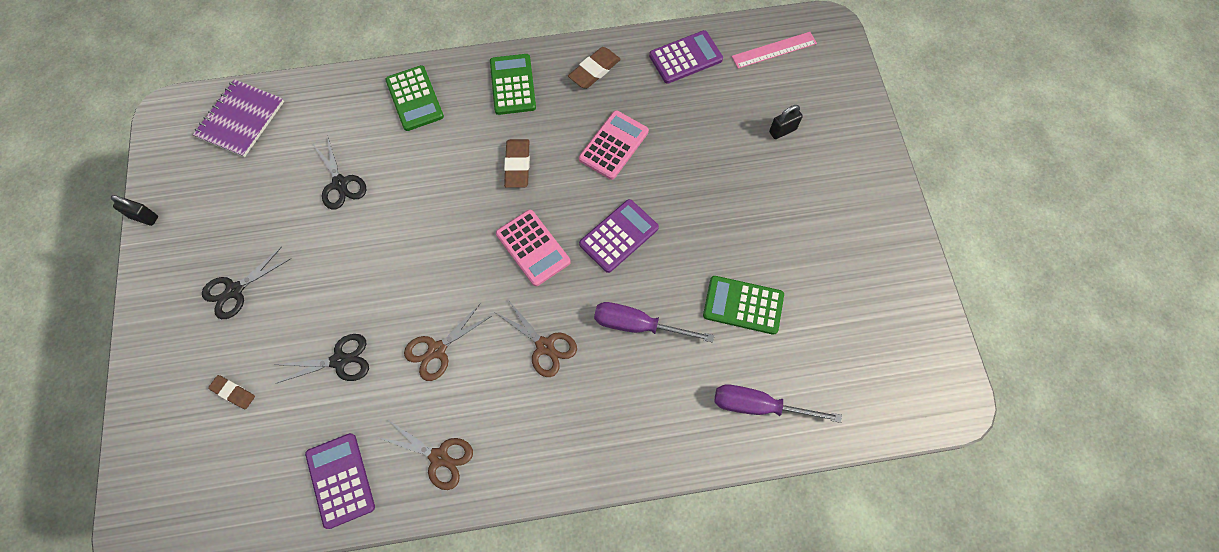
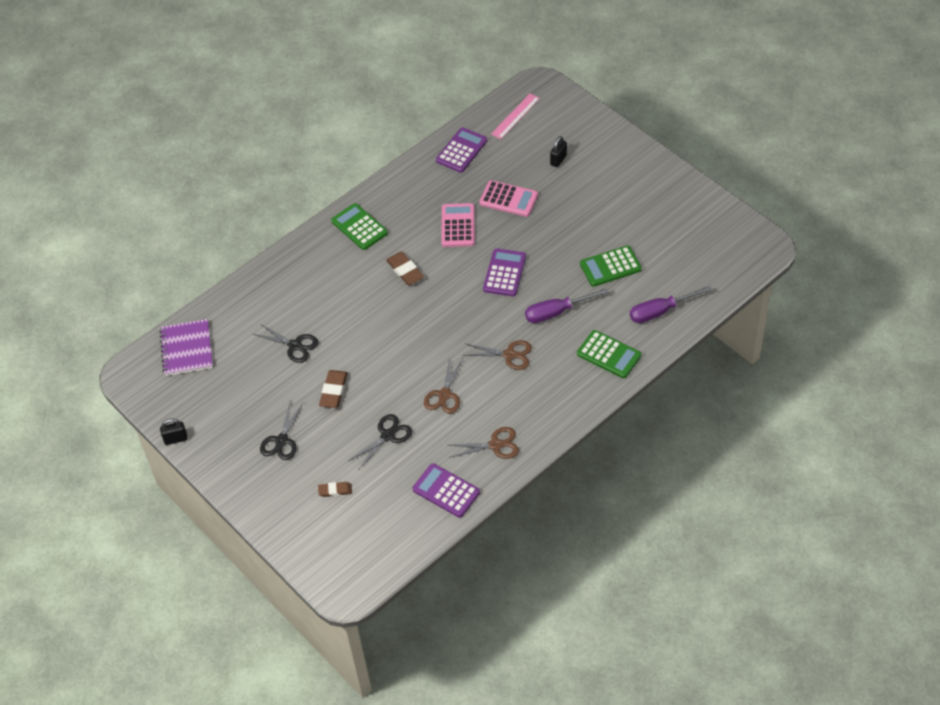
camera: 30 degrees left, 15 degrees down
(414, 99) = (299, 271): green calculator -> green calculator (609, 355)
(533, 248) = (456, 309): pink calculator -> pink calculator (508, 199)
(594, 70) = (407, 190): brown eraser -> brown eraser (333, 391)

